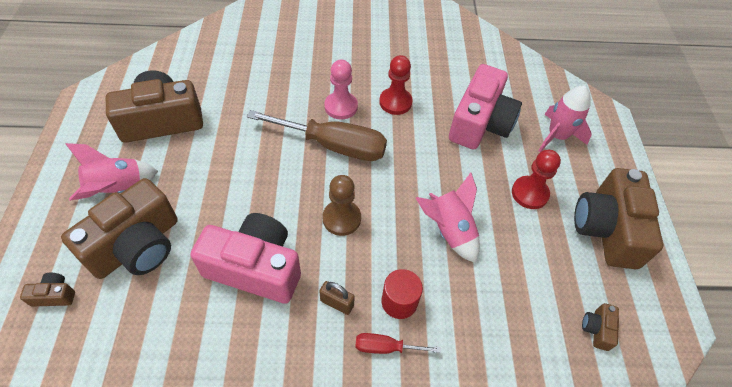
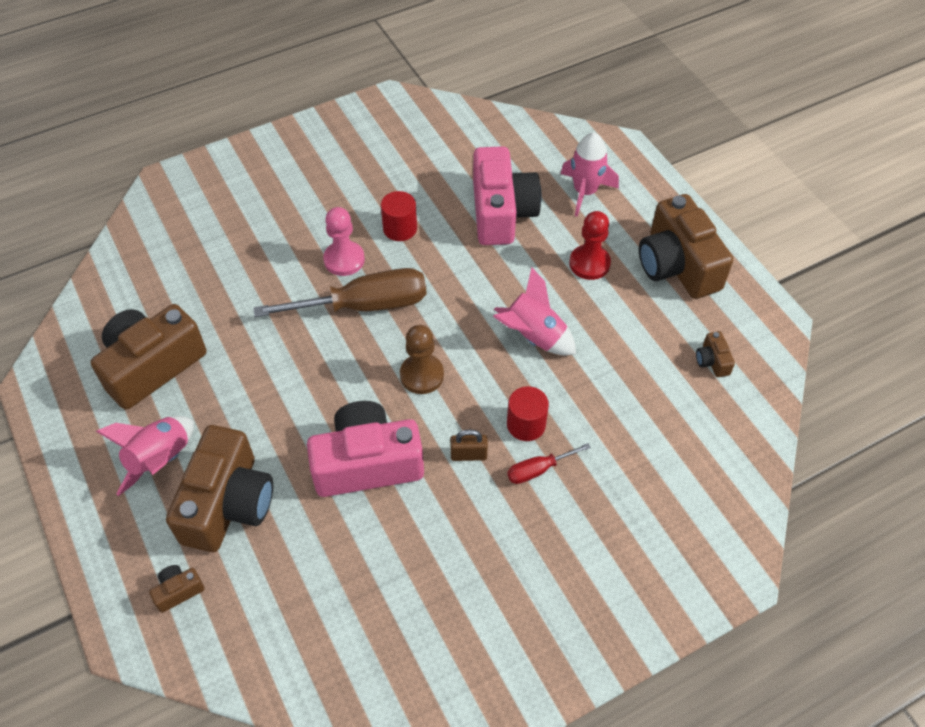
camera: 25 degrees left, 0 degrees up
(395, 102) = (400, 228): red pawn -> red cylinder

